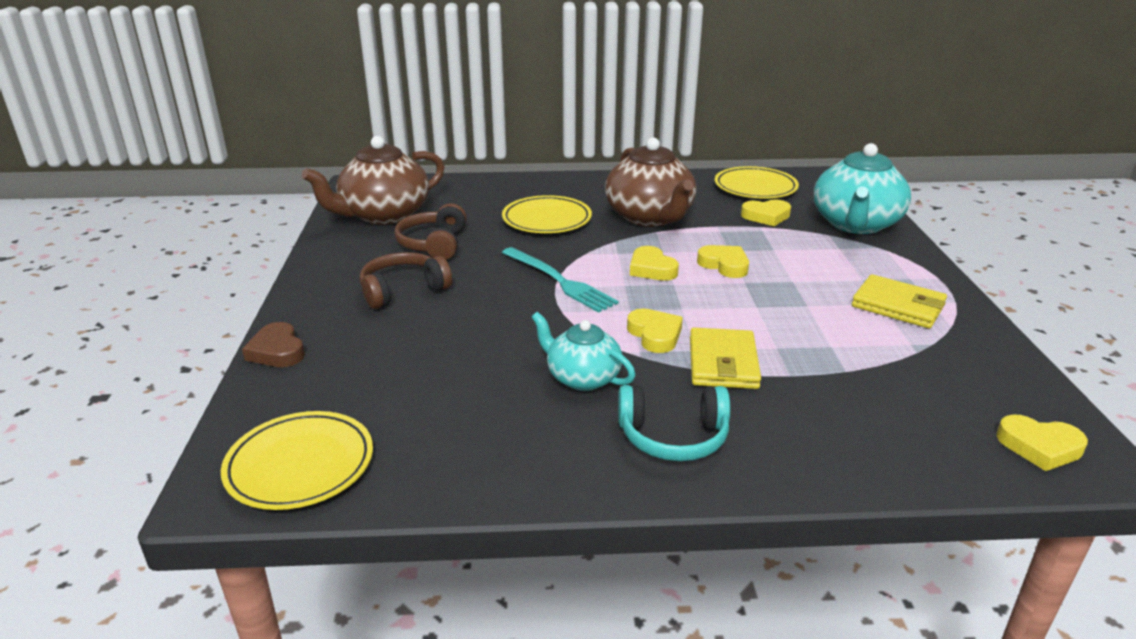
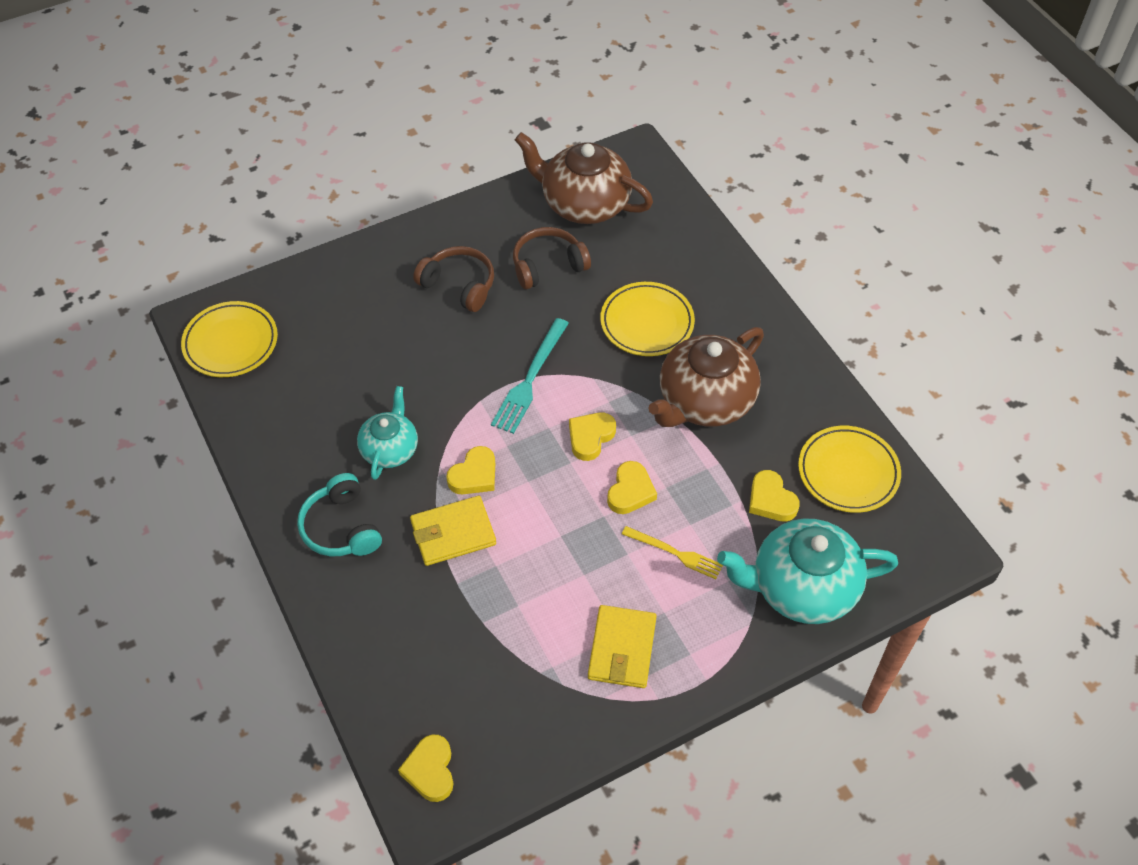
camera: 65 degrees right, 25 degrees up
(277, 351) = (341, 261): brown heart -> none
(801, 261) = (675, 553): none -> yellow fork

